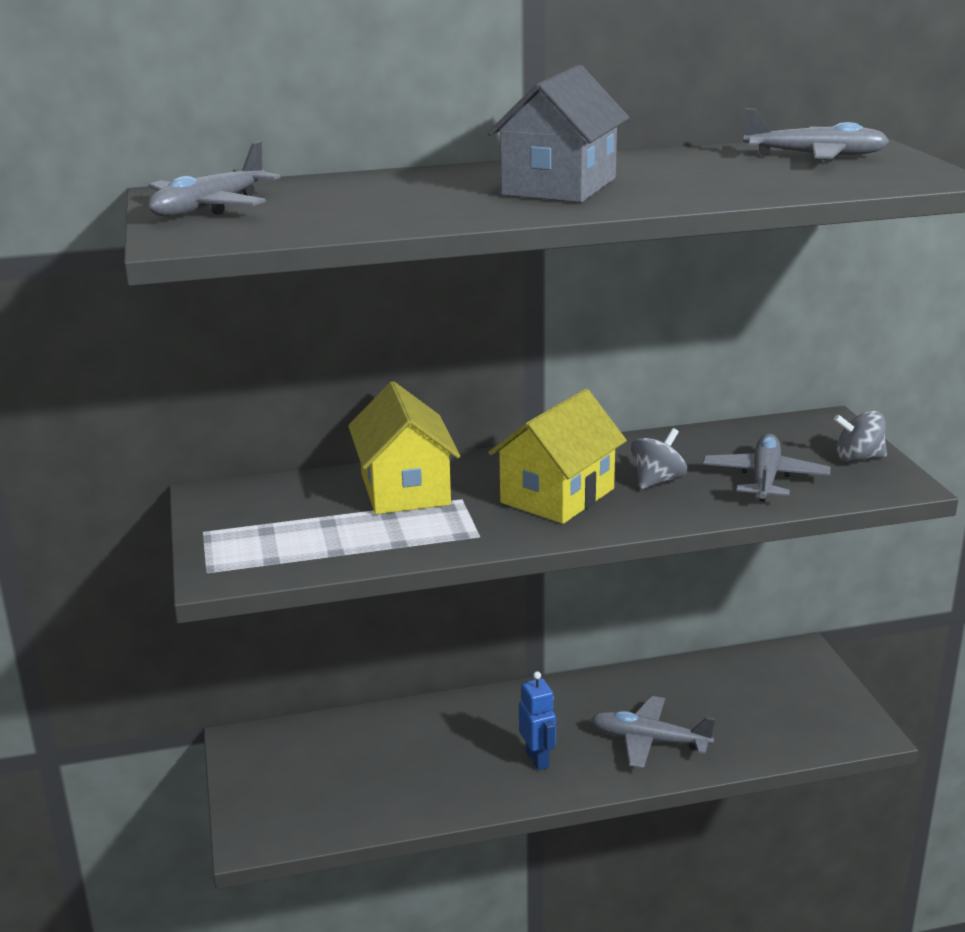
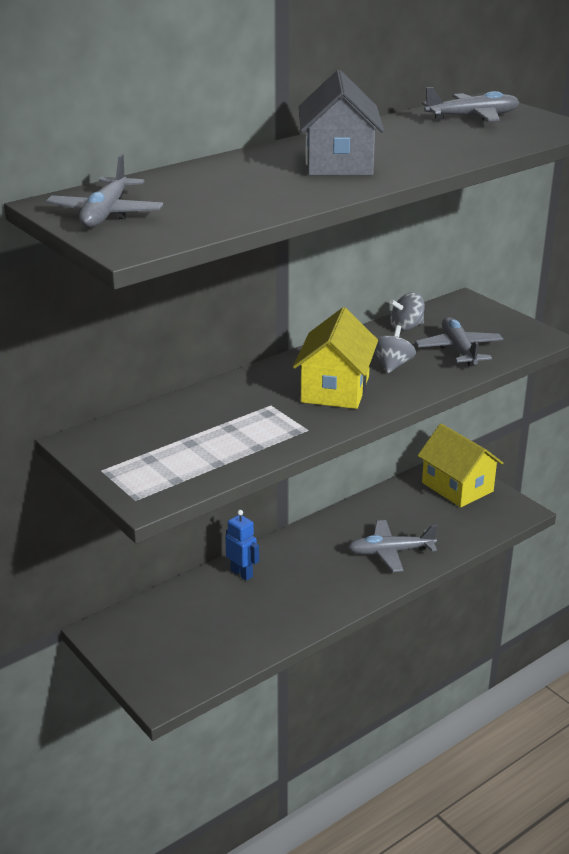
camera: 25 degrees left, 5 degrees up
(405, 489) = (224, 406): yellow house -> yellow house (457, 487)
(537, 759) = (325, 585): blue robot -> blue robot (242, 573)
(858, 458) = (504, 324): grey spinning top -> grey spinning top (406, 327)

